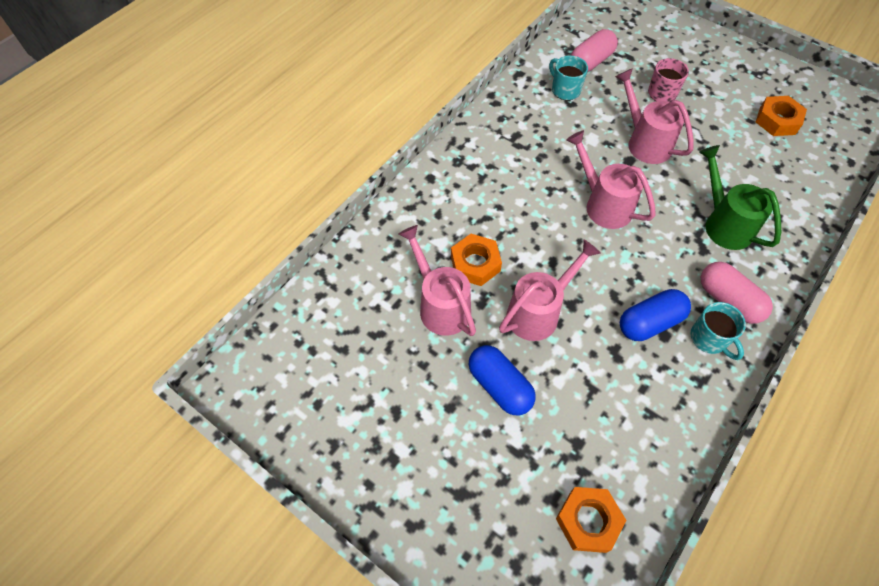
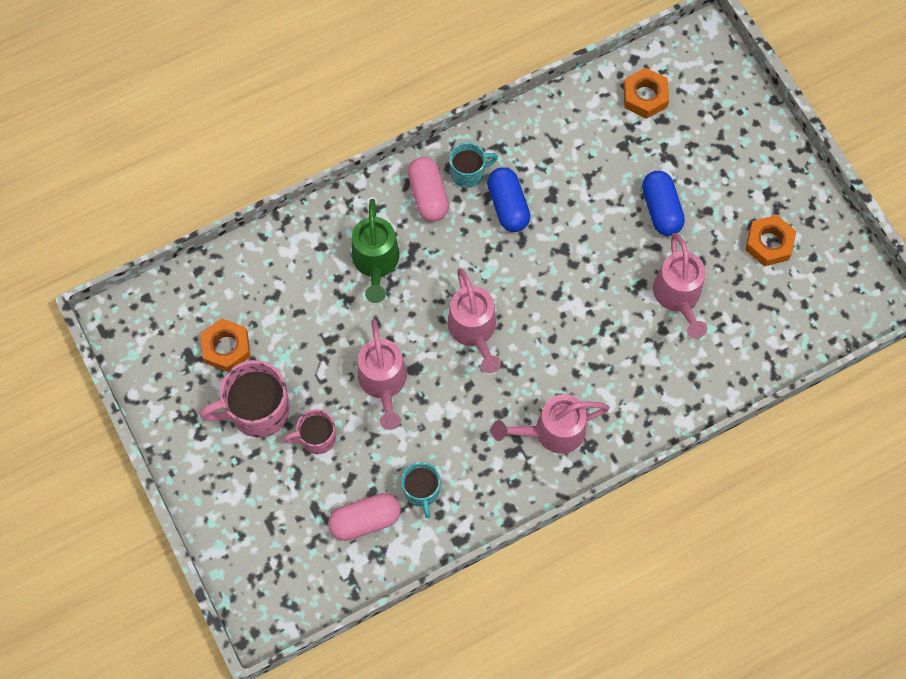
camera: 155 degrees left, 10 degrees up
(475, 264) = (628, 322): orange nut -> orange nut (769, 243)
(538, 312) = (596, 254): pink watering can -> pink watering can (552, 431)
(650, 323) = (508, 206): blue capsule -> blue capsule turned 75 degrees clockwise
(709, 339) = (468, 173): turquoise mug -> turquoise mug turned 75 degrees clockwise
(718, 93) = (257, 410): none -> pink mug

